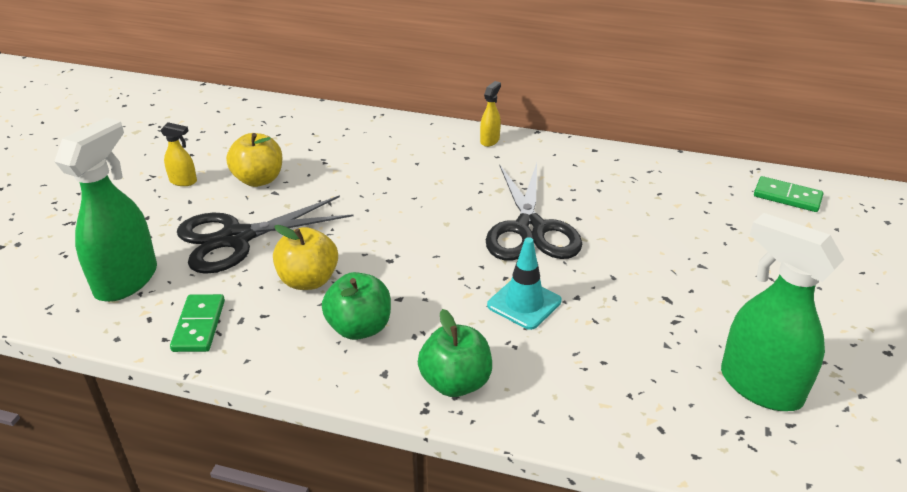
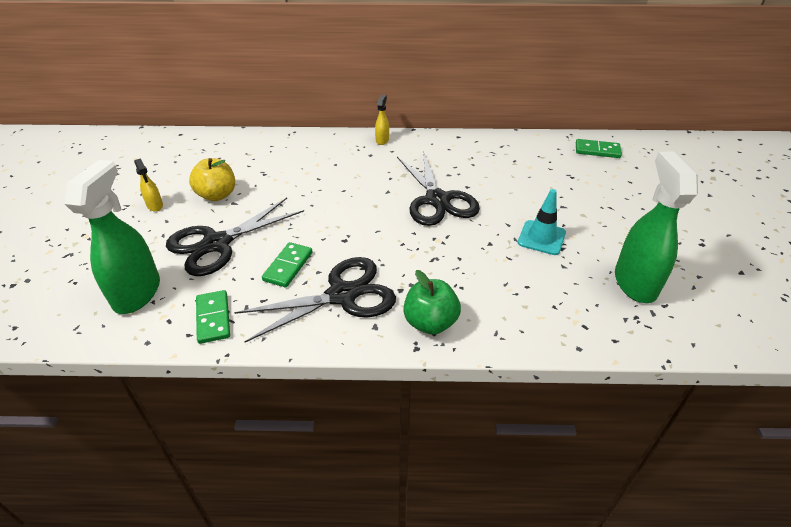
camera: 15 degrees left, 5 degrees up
(183, 181) = (155, 206): yellow spray bottle -> yellow spray bottle turned 60 degrees clockwise
(308, 280) = (288, 266): yellow apple -> green domino
(359, 328) = (342, 295): green apple -> black scissors
(524, 303) = (455, 254): turquoise traffic cone -> turquoise traffic cone (541, 238)
(759, 386) = (634, 283): green spray bottle -> green spray bottle turned 60 degrees clockwise

